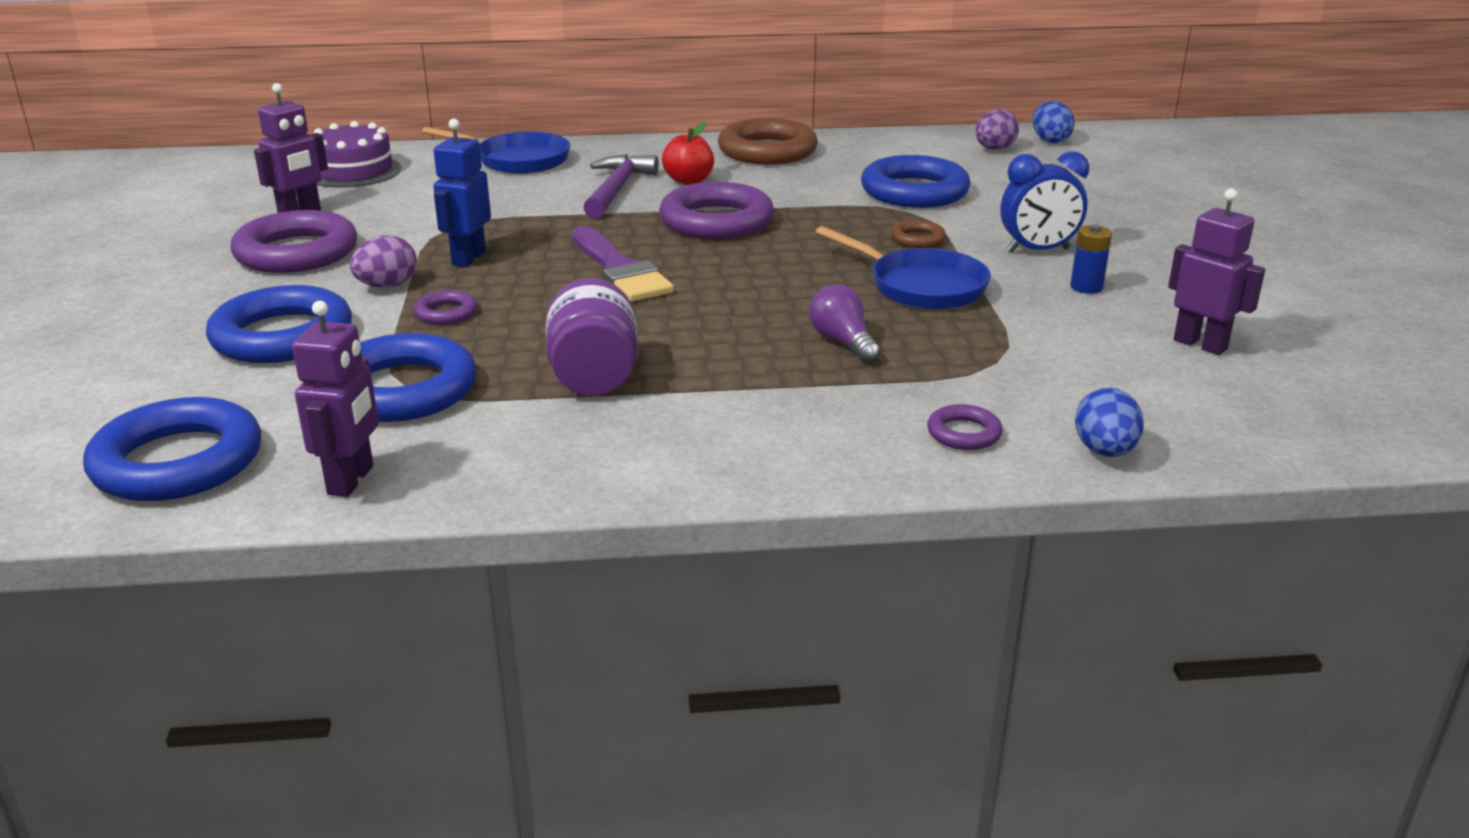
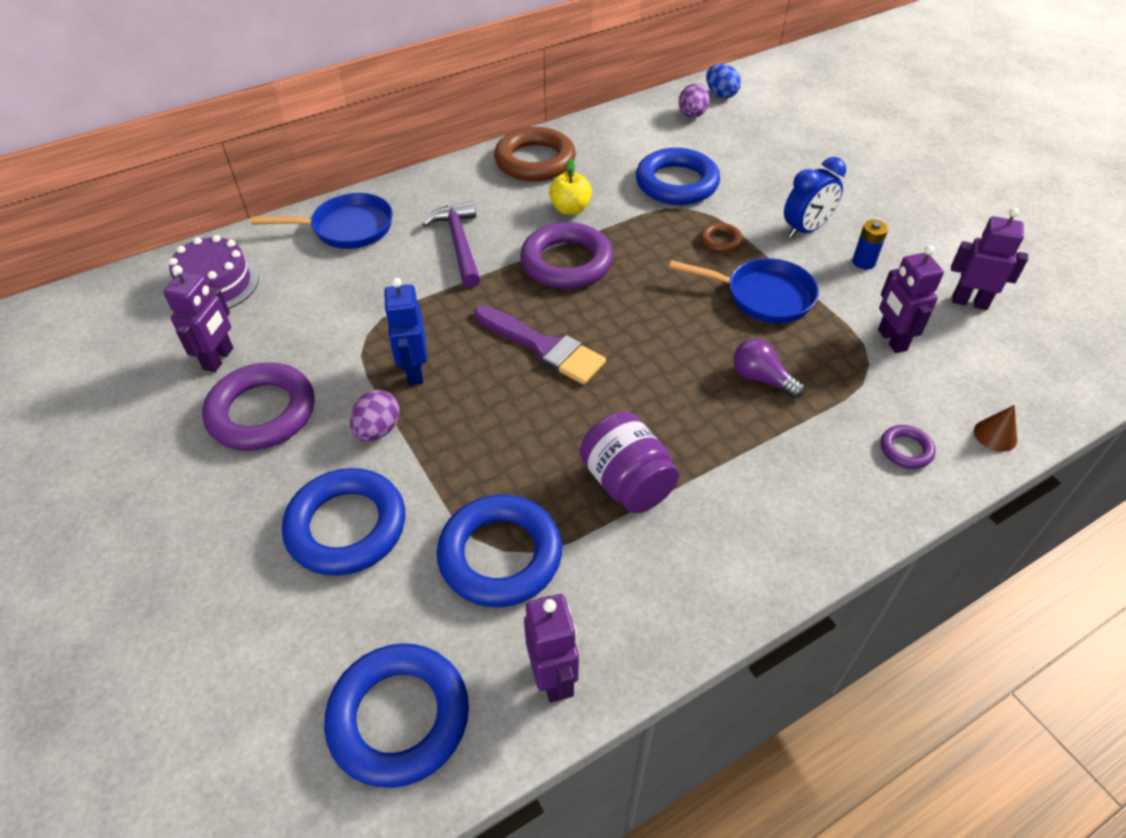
camera: 25 degrees left, 20 degrees up
(446, 313) = (455, 448): purple ring -> none
(688, 181) = (506, 217): red apple -> none
(766, 188) = (570, 209): none -> yellow apple
(1050, 350) = (891, 340): none -> purple robot
(1104, 451) = (995, 435): blue egg -> brown cone

